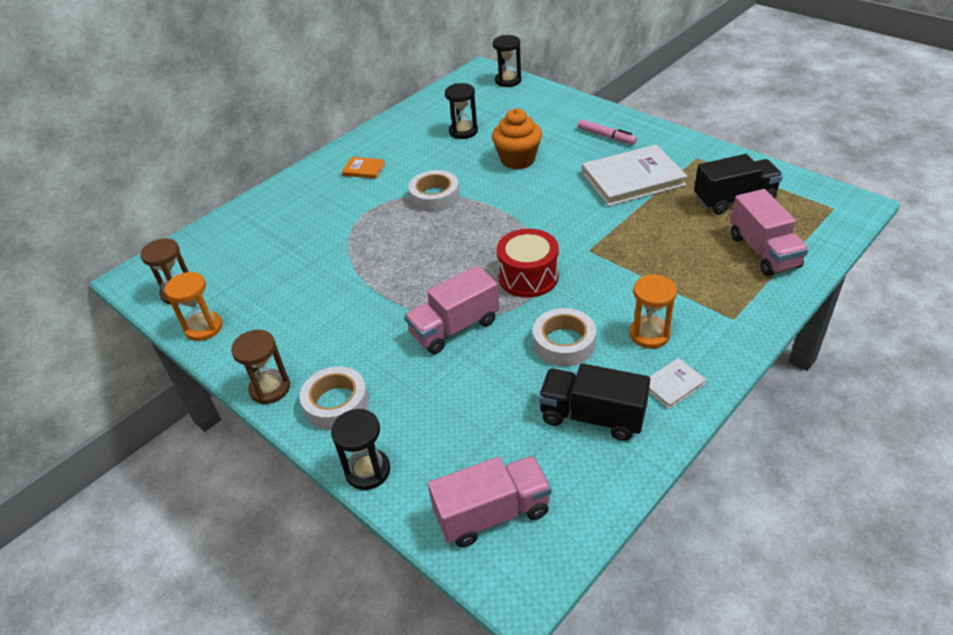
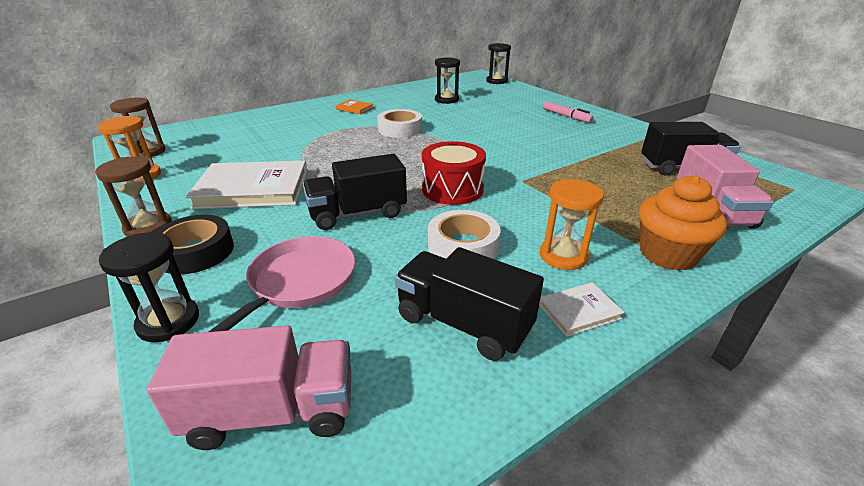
camera: 10 degrees right, 10 degrees down
(336, 404) = (195, 252): white tape -> black tape
(446, 411) = (299, 281): none -> pink pan
(454, 327) = (357, 214): pink truck -> black truck
(517, 159) = (482, 119): orange cupcake -> orange cupcake (667, 254)
(632, 179) = (582, 142): white book -> white book (253, 189)

